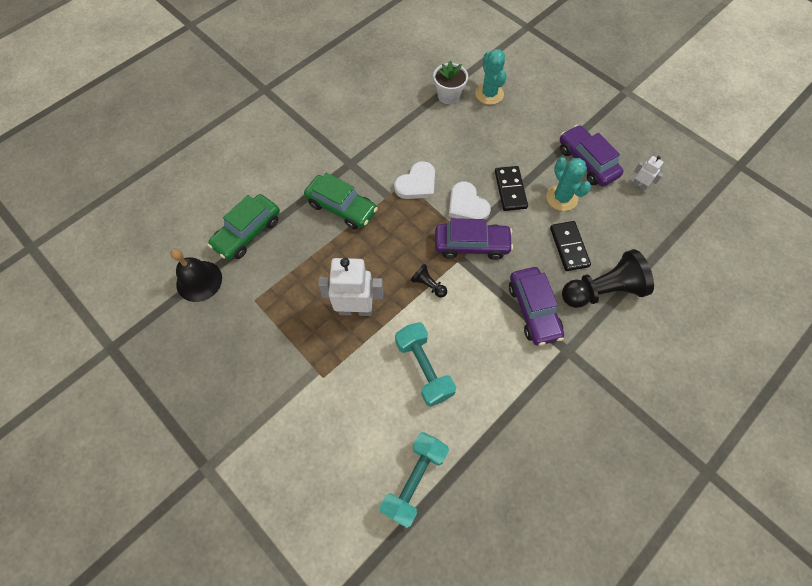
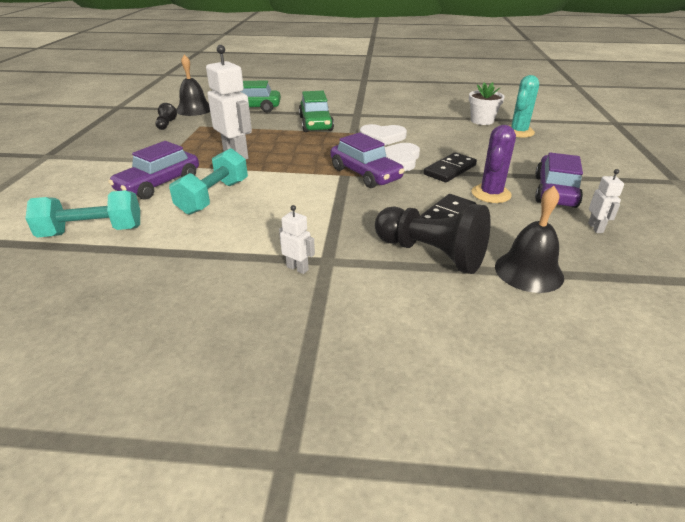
camera: 50 degrees right, 30 degrees down
(428, 285) = (298, 171): black pawn -> black pawn (166, 124)
(533, 310) = (345, 224): purple car -> purple car (159, 184)
(561, 198) = (491, 194): turquoise cactus -> purple cactus
(564, 373) = (297, 268): none -> white robot
(653, 258) = (528, 271): none -> black bell

